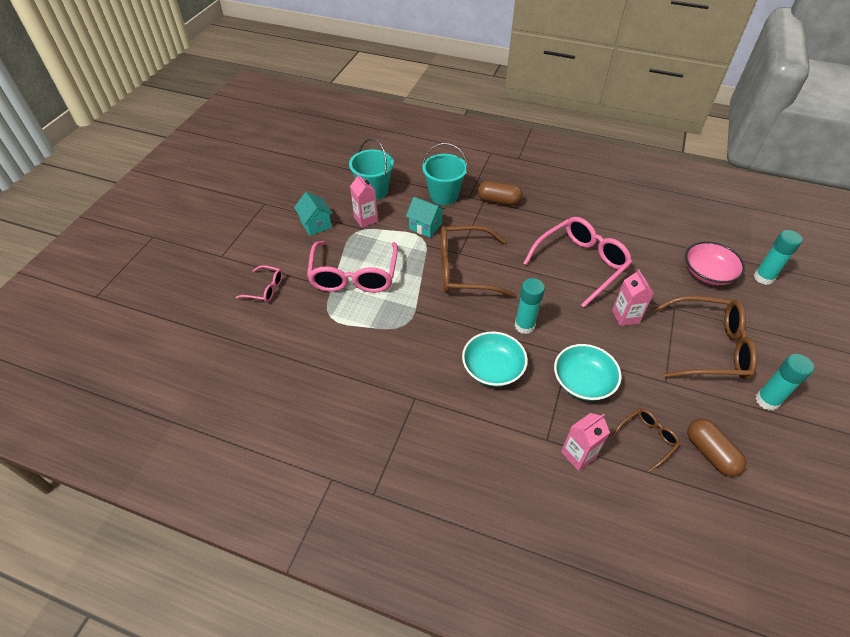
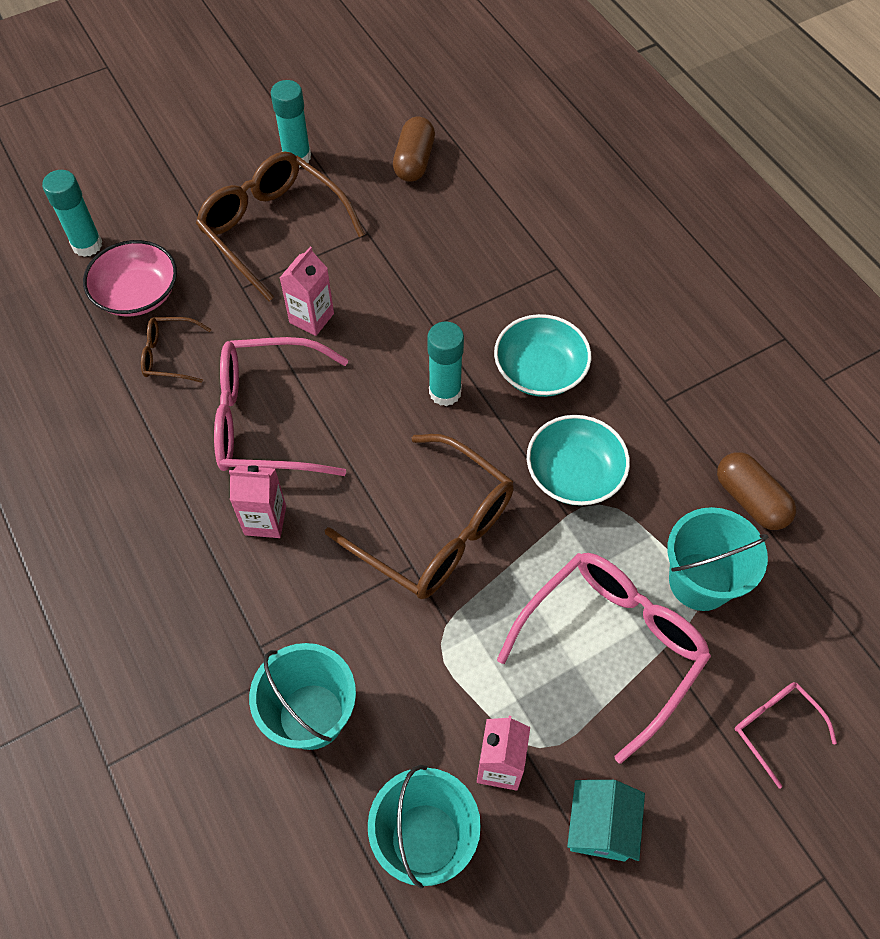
camera: 140 degrees left, 10 degrees up
(333, 322) = (700, 581): none -> turquoise bucket
(425, 226) = (412, 664): turquoise house -> none
(498, 201) = (238, 625): brown capsule -> brown capsule (750, 500)
(578, 454) = (540, 237): pink carton -> pink carton (265, 520)
(583, 382) = (454, 290): turquoise bowl -> turquoise bowl (574, 474)
(647, 438) = (456, 206): brown glasses -> brown glasses (169, 355)

